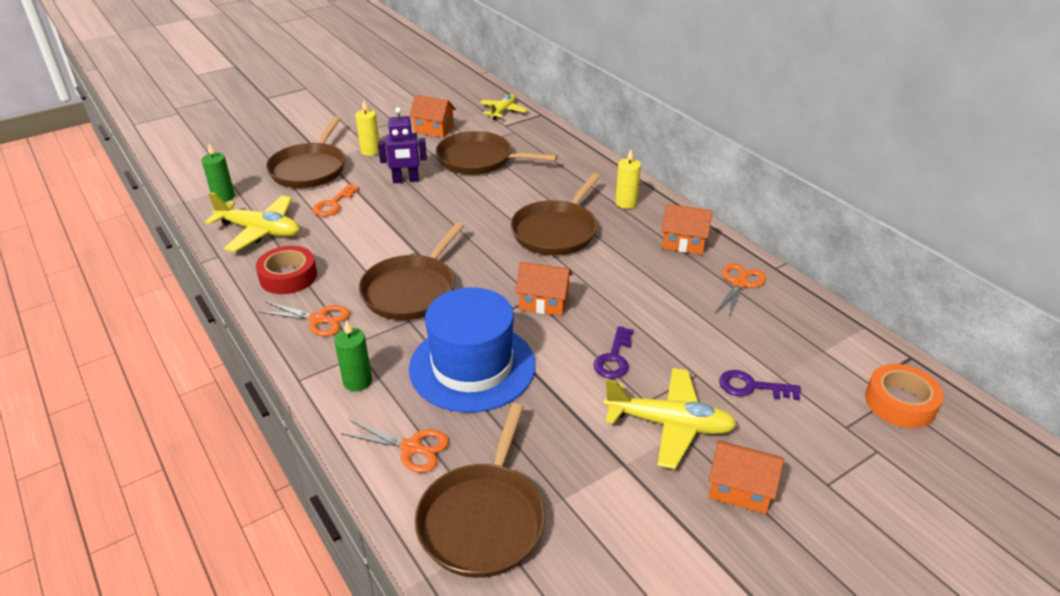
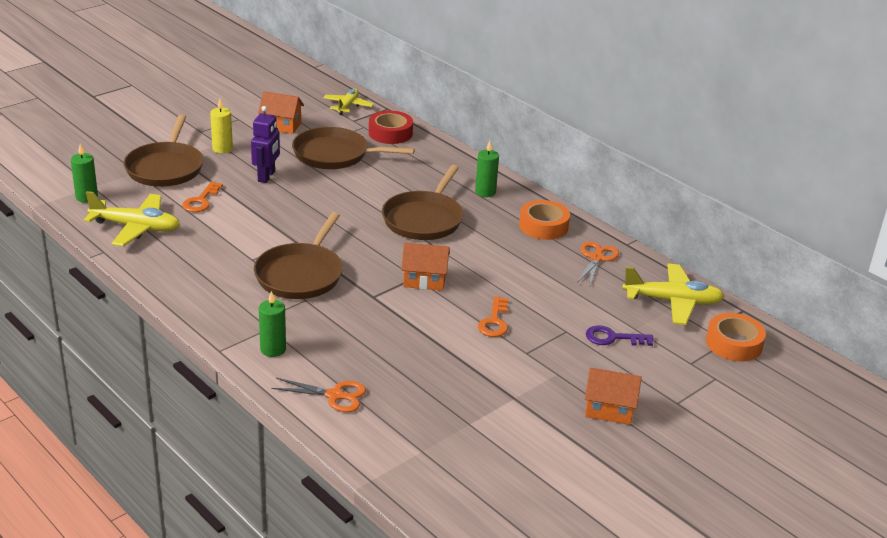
camera: 10 degrees left, 5 degrees down
(288, 276) = (179, 267): red tape -> red tape (390, 133)
(318, 319) = (221, 302): orange scissors -> none
(405, 180) = (267, 176): purple robot -> purple robot turned 60 degrees counterclockwise
(472, 366) = (372, 333): blue hat -> none
(483, 519) = (407, 441): brown pan -> none
(614, 358) = (494, 321): purple key -> orange key
(626, 203) = (485, 192): yellow candle -> green candle
(669, 424) = (548, 368): yellow plane -> yellow plane (672, 302)
(684, 243) = (543, 226): orange house -> orange tape

